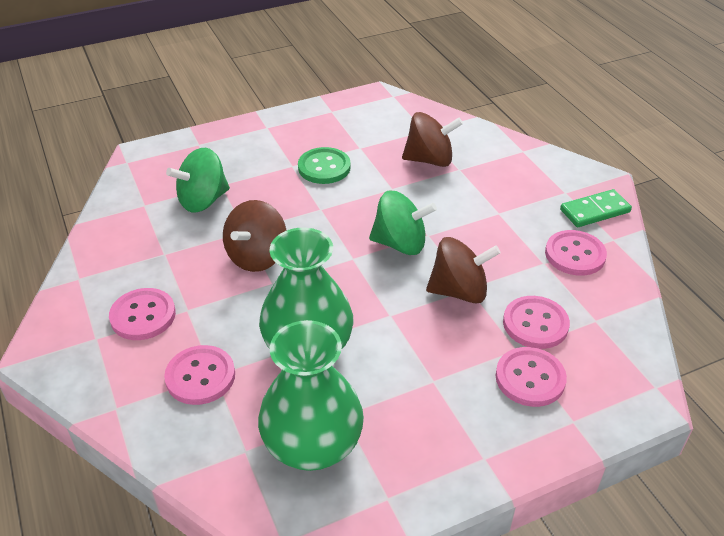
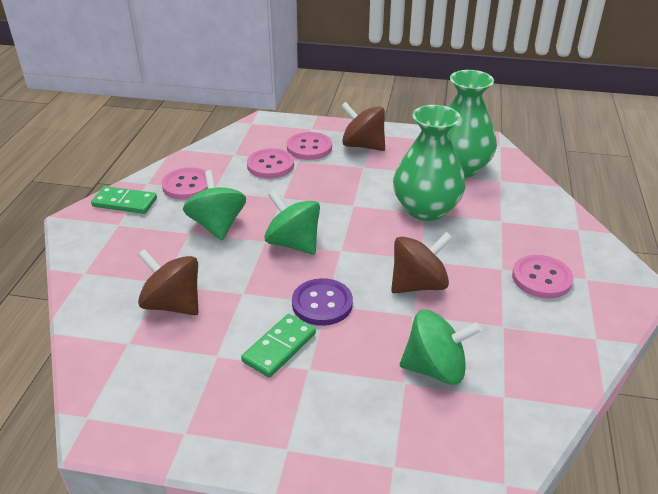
camera: 145 degrees left, 5 degrees down
(200, 376) = (511, 222): pink button -> none
(323, 207) = (322, 304): none -> purple button
(324, 167) = (279, 347): green button -> green domino
(459, 291) = (292, 198): brown spinning top -> brown spinning top (363, 146)
(486, 229) = (217, 225): none -> green spinning top

